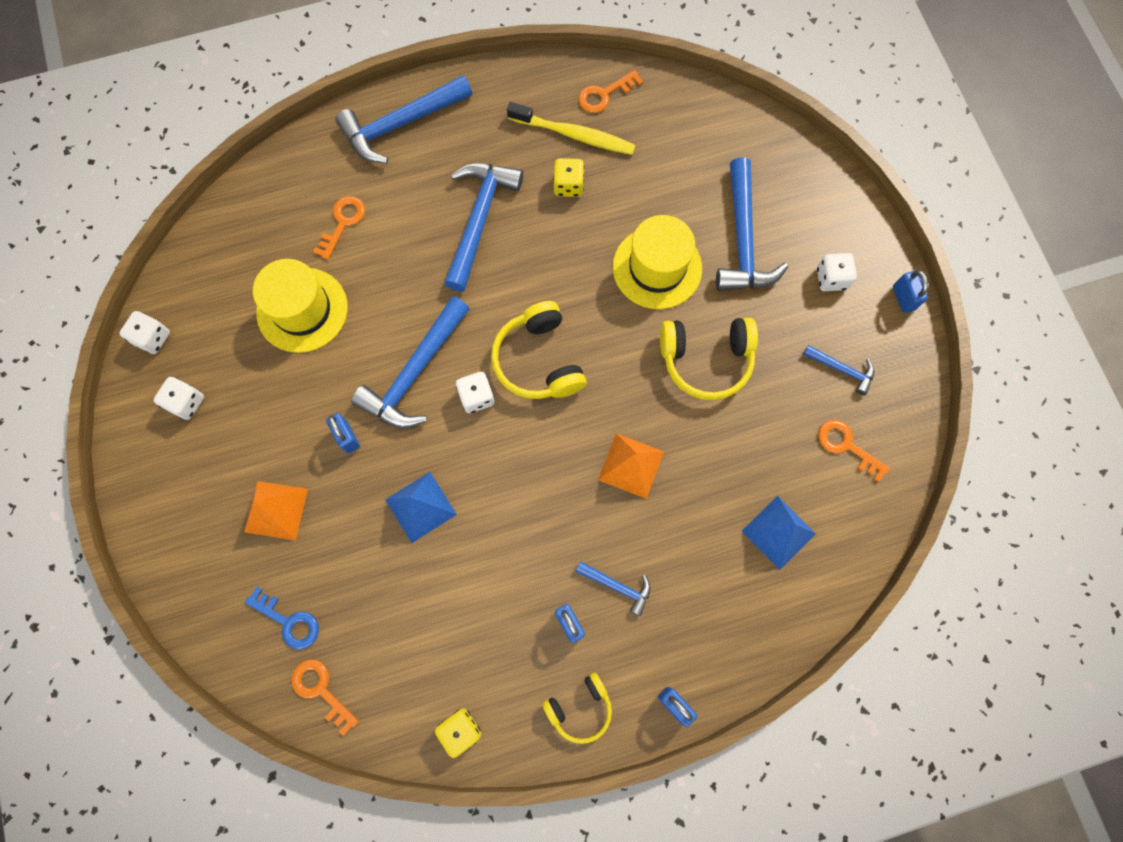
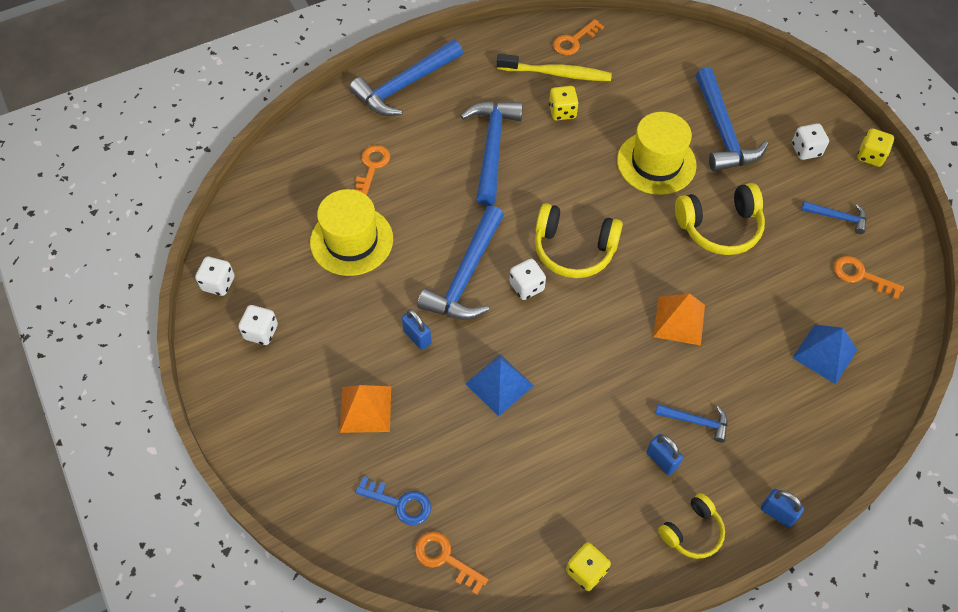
camera: 10 degrees left, 15 degrees down
(538, 360) = (574, 249): yellow headphones -> yellow headphones turned 45 degrees counterclockwise
(903, 298) = (870, 156): blue padlock -> yellow dice

